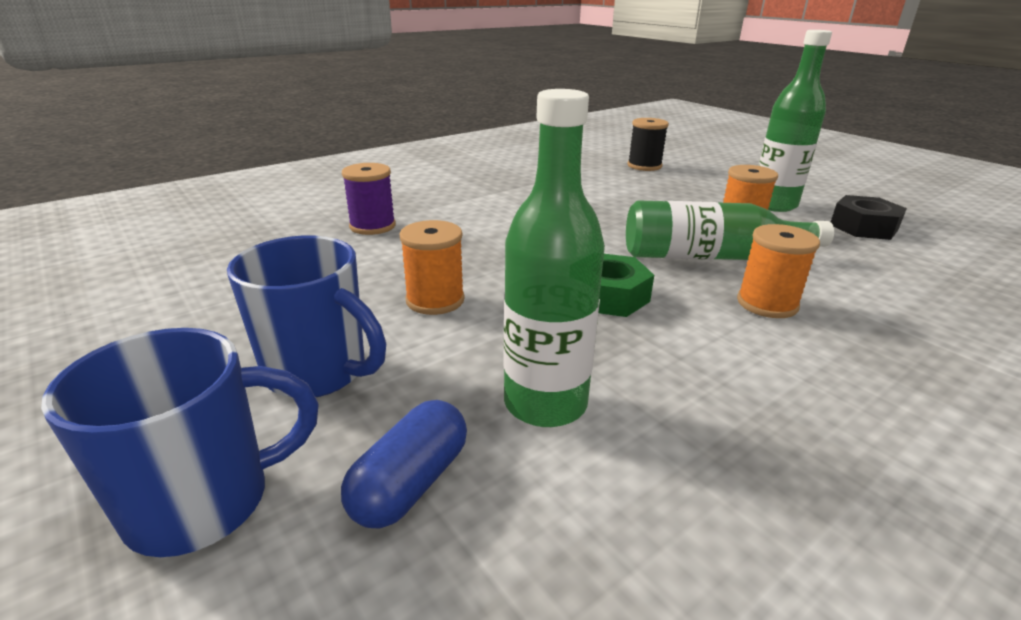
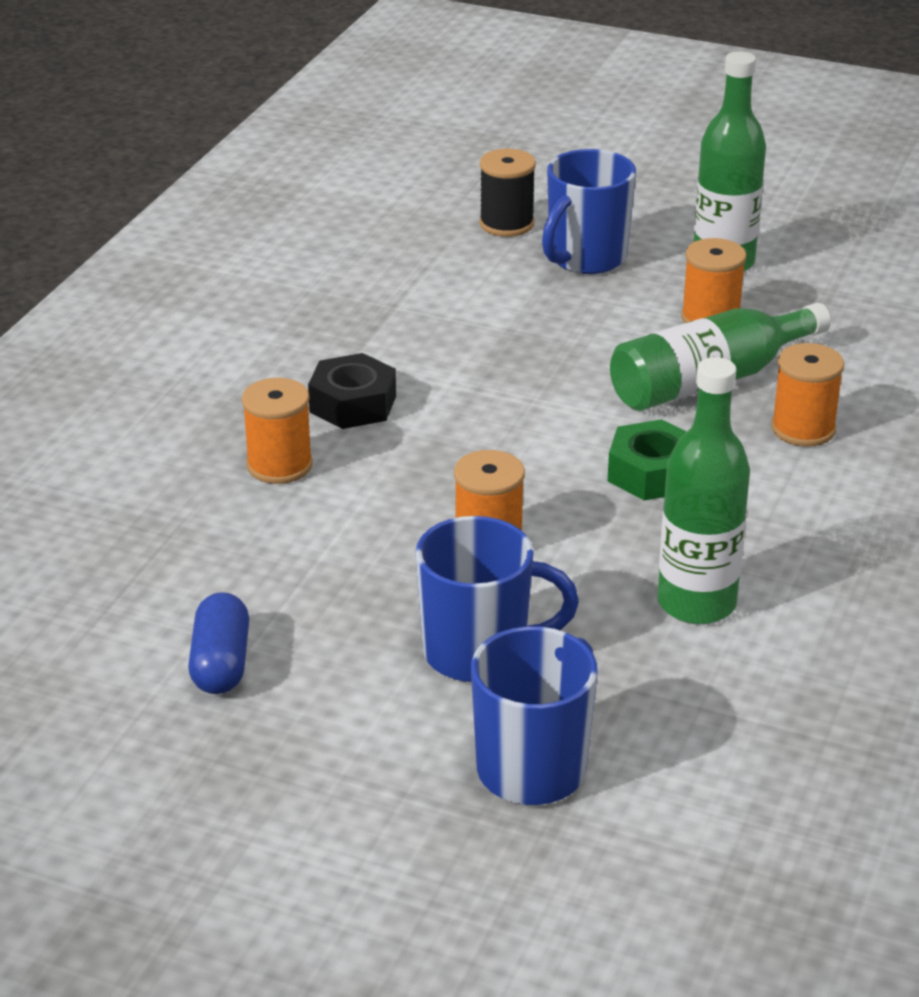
camera: 30 degrees left, 5 degrees up
(372, 226) = (279, 465): purple spool -> orange spool
(410, 483) = (661, 698): blue capsule -> blue capsule (221, 663)
(678, 186) = (585, 259): none -> blue mug
(863, 227) = (839, 274): black nut -> black nut (353, 404)

